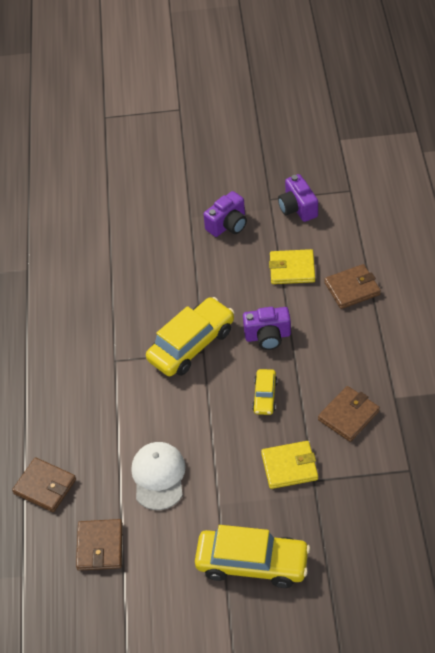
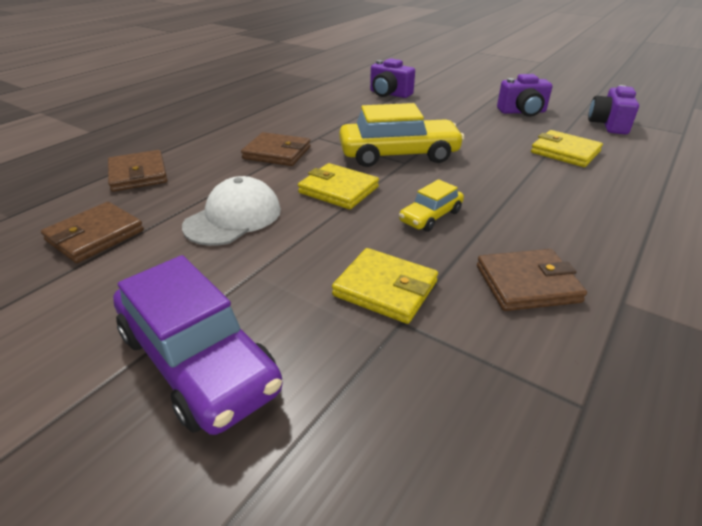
camera: 35 degrees right, 15 degrees down
(191, 409) = (338, 190): none -> yellow wallet
(252, 563) = (198, 361): yellow car -> purple car
(268, 336) = (487, 180): purple camera -> purple camera (389, 94)
(352, 288) = (632, 188): brown wallet -> brown wallet (277, 153)

